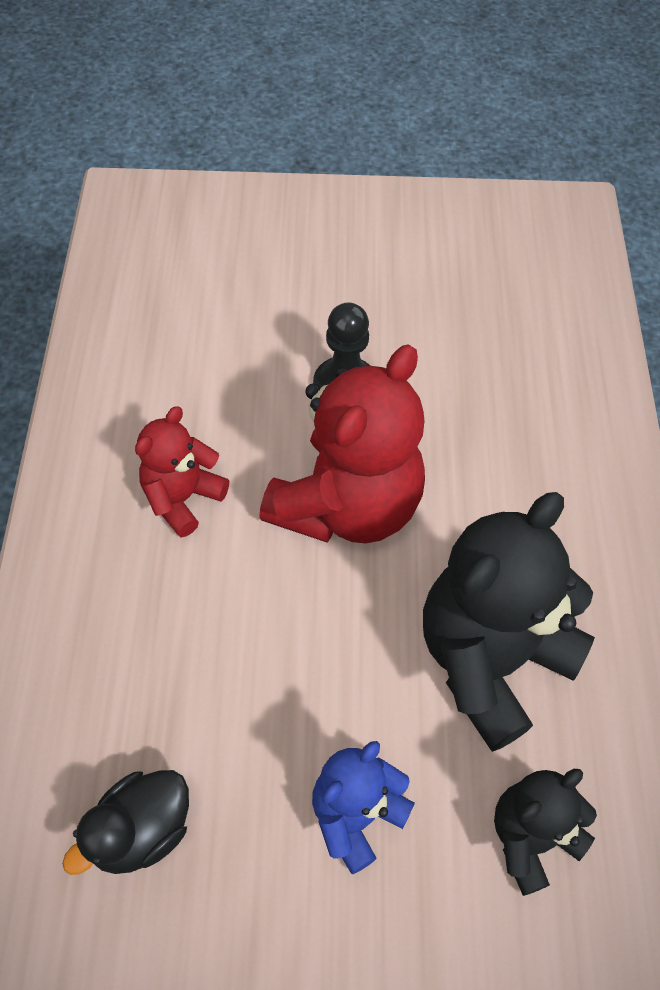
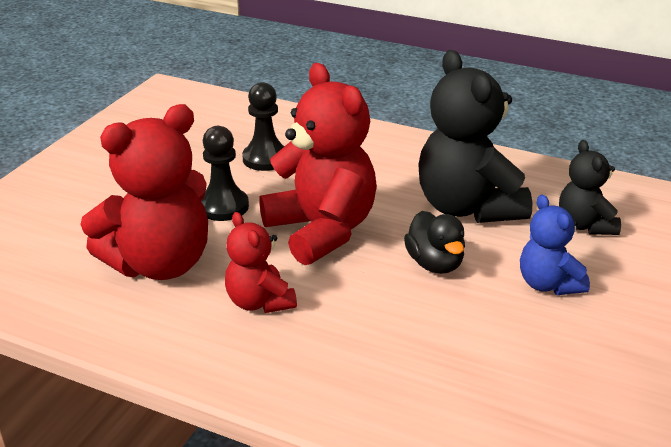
camera: 65 degrees left, 25 degrees down
(141, 831) = (524, 384): black duck -> black duck (435, 264)
(209, 379) = (160, 264): none -> red teddy bear
(474, 383) = (265, 159): none -> black pawn

